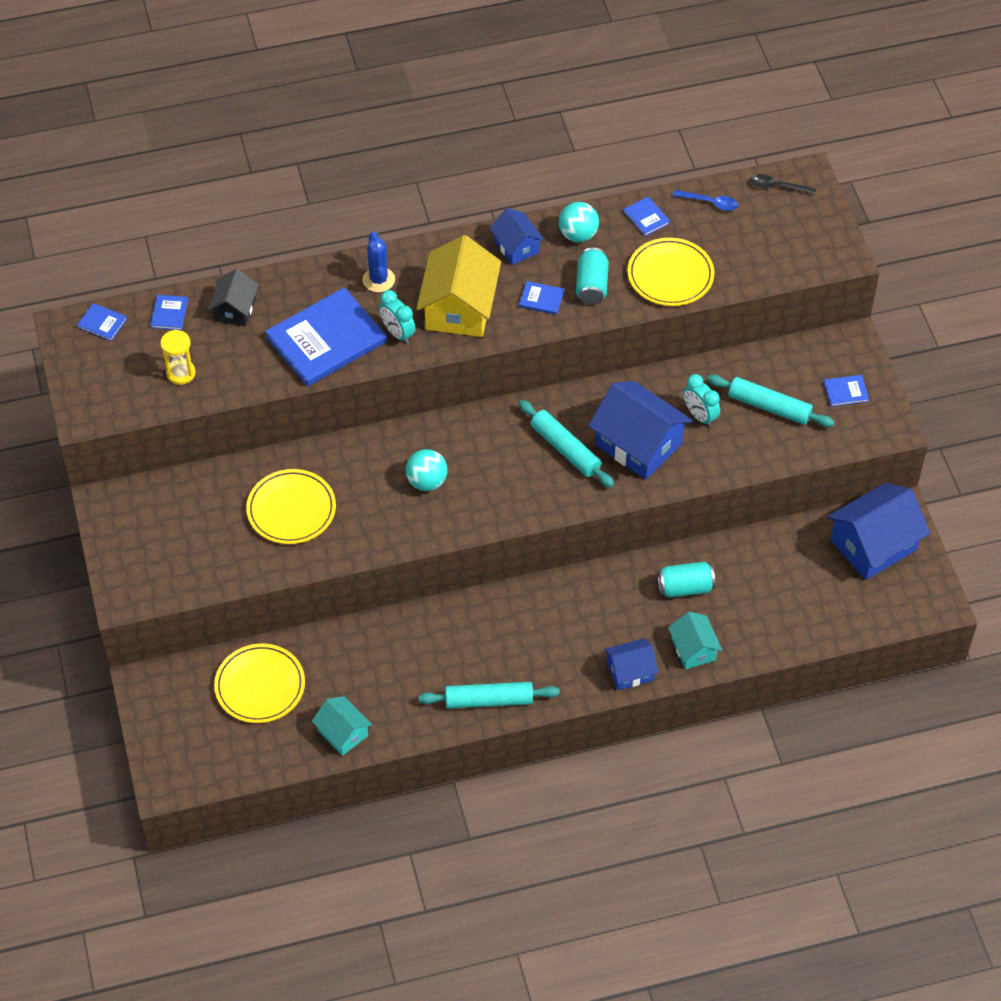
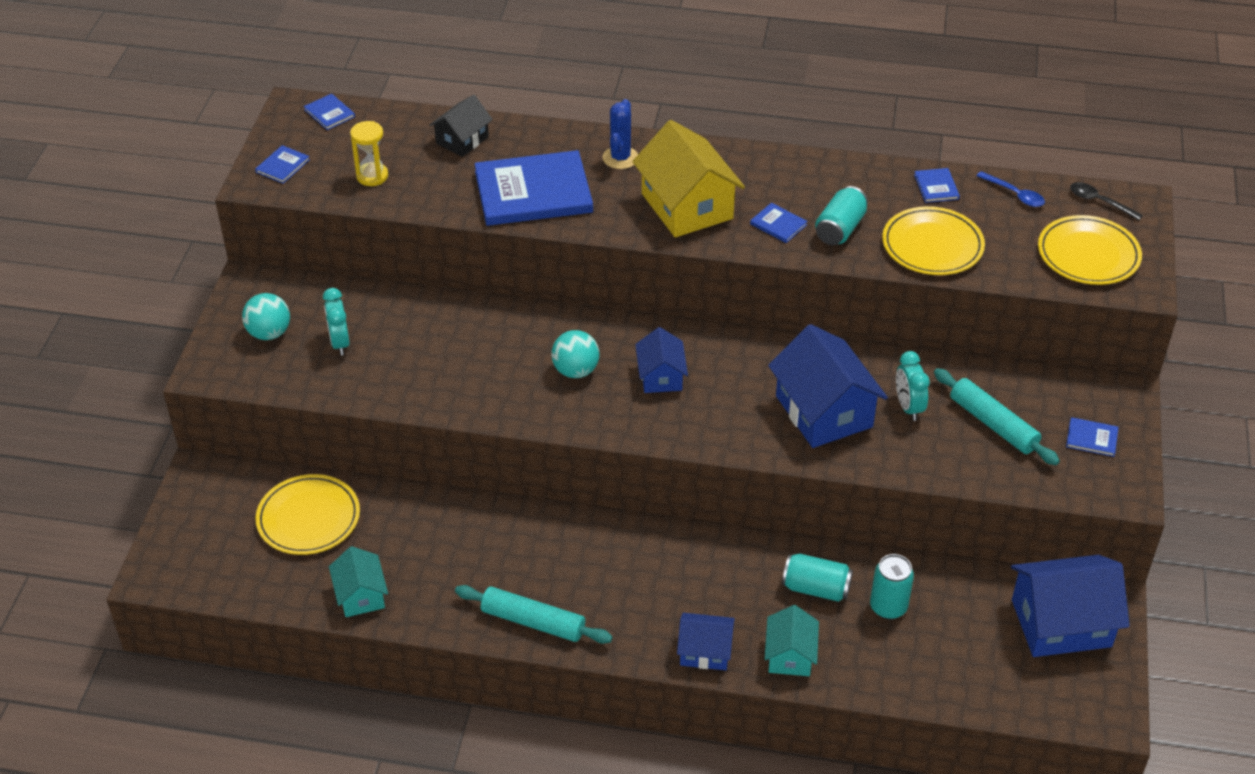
camera: 25 degrees right, 10 degrees down
(169, 313) = (397, 124): blue book -> blue book (282, 166)
(291, 509) = (422, 349): yellow plate -> yellow plate (1088, 254)
(397, 333) = (609, 209): turquoise clock -> turquoise clock (339, 343)
(459, 308) = (687, 206): yellow house -> yellow house turned 60 degrees counterclockwise
(516, 246) = (780, 172): blue house -> blue house (661, 376)
(565, 449) = (740, 390): turquoise rolling pin -> none
(578, 235) = (852, 181): turquoise ball -> turquoise ball (269, 333)
(745, 581) = (888, 607): none -> turquoise can

